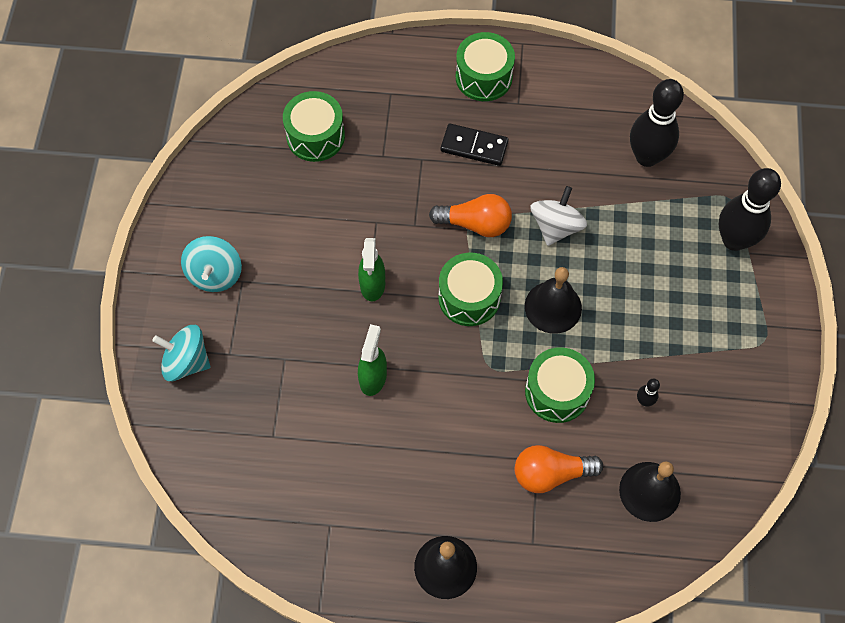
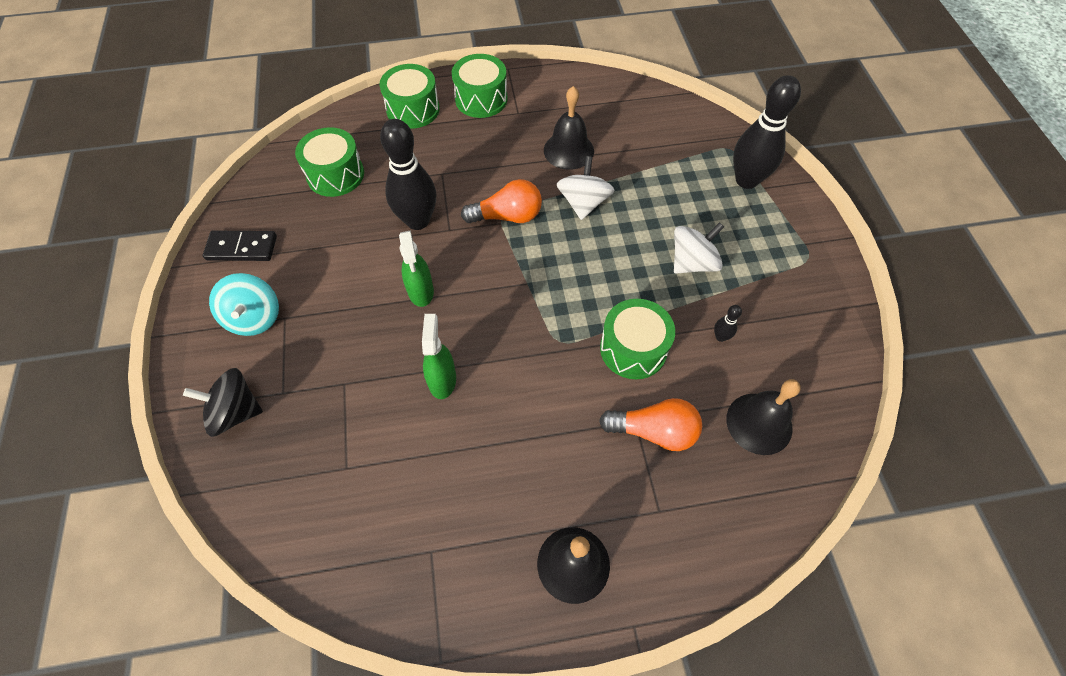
camera: 15 degrees left, 5 degrees down
(186, 361) = (235, 412): turquoise spinning top -> black spinning top
(469, 297) = (520, 281): green drum -> green drum (413, 109)
(474, 146) = (488, 153): black domino -> black domino (242, 248)
(550, 473) = (654, 431): orange light bulb -> orange light bulb turned 150 degrees counterclockwise
(553, 307) = (603, 272): black bell -> black bell (568, 150)
(644, 318) = (692, 262): none -> white spinning top
(647, 157) = (645, 131): black bowling pin -> black bowling pin (417, 220)

